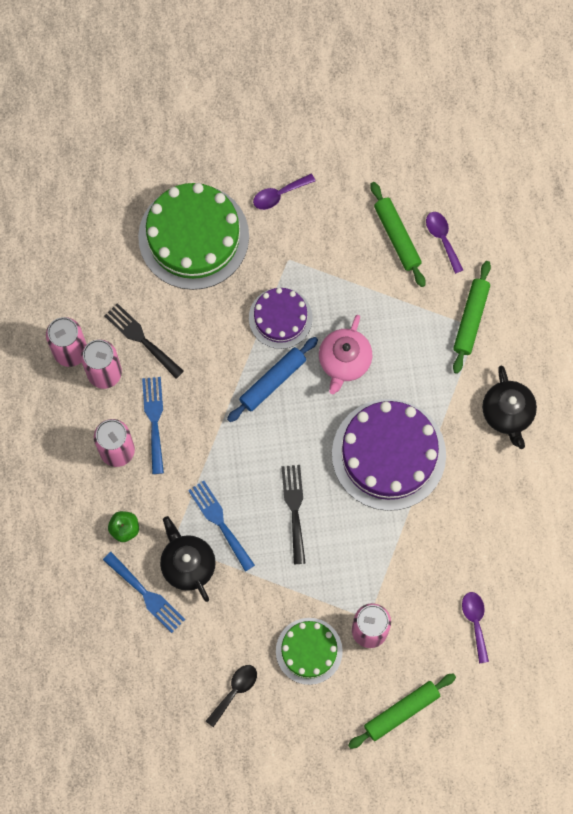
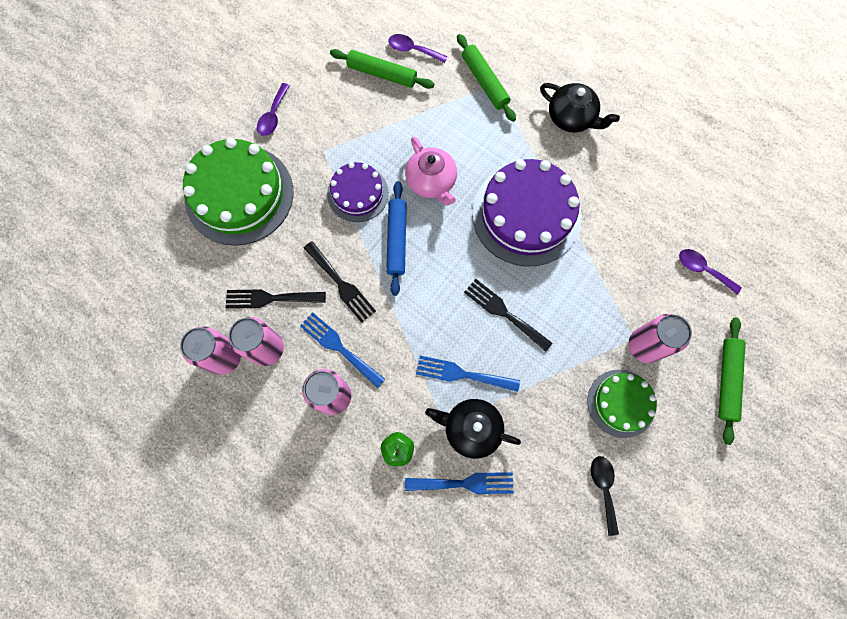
camera: 45 degrees left, 0 degrees up
(200, 376) = (341, 284): none -> black fork

